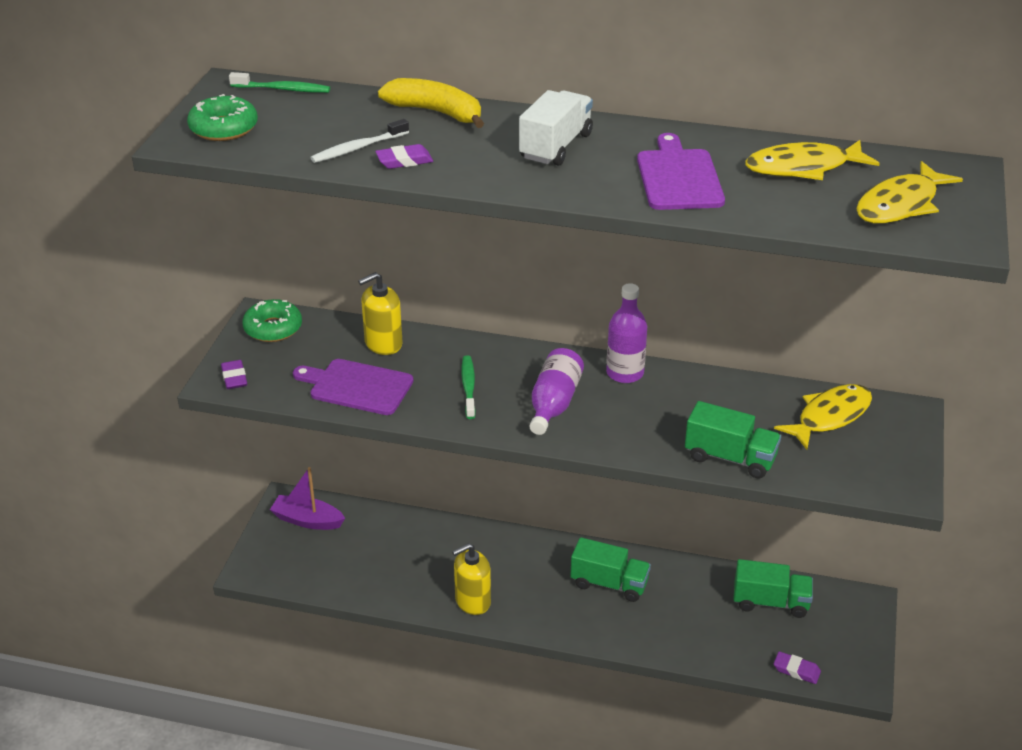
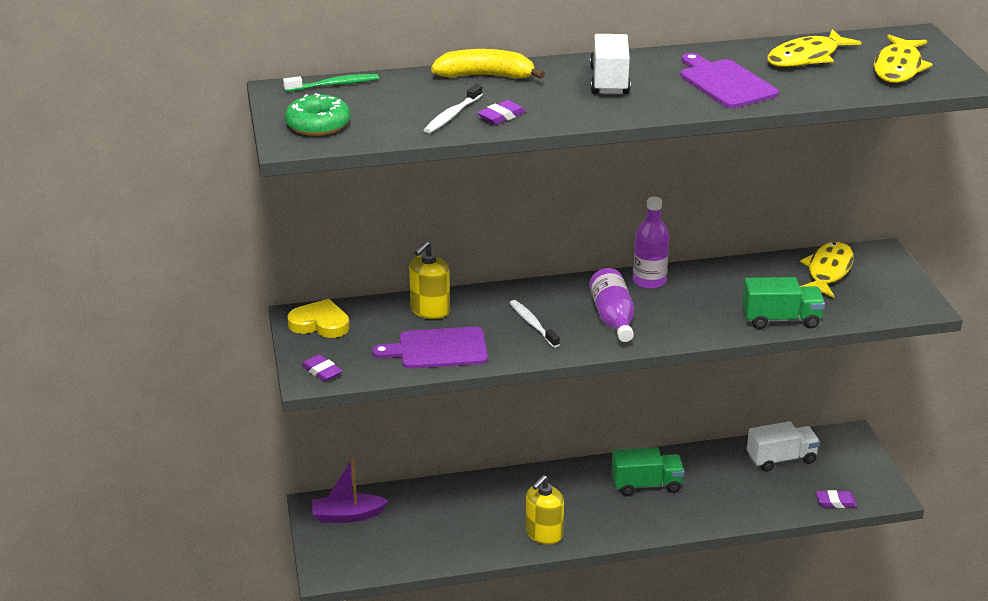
camera: 25 degrees left, 5 degrees down
(273, 328) = (320, 323): green donut -> yellow heart
(468, 387) = (532, 324): green toothbrush -> white toothbrush
(770, 602) = (781, 459): green truck -> white truck

